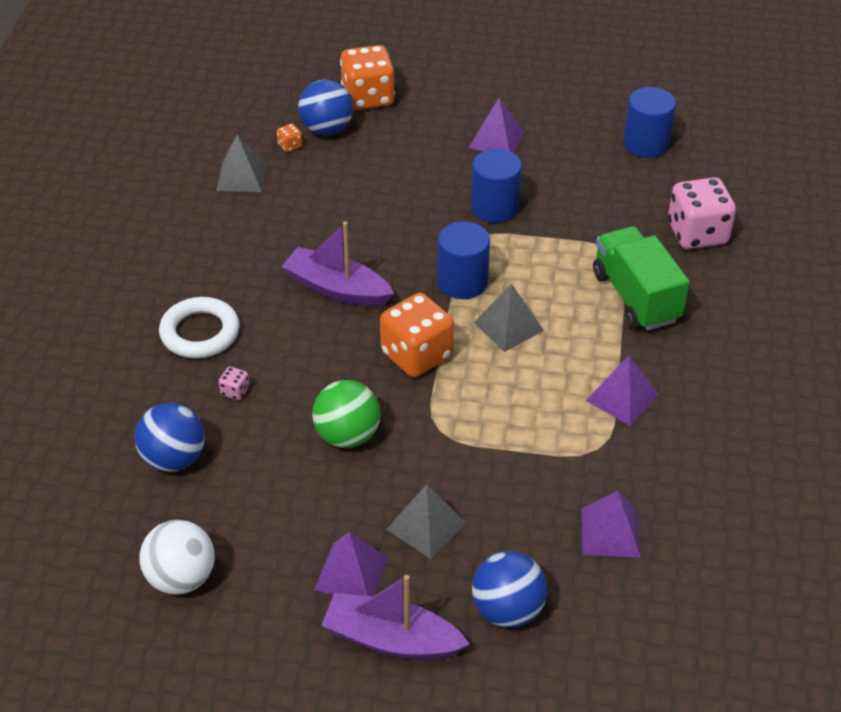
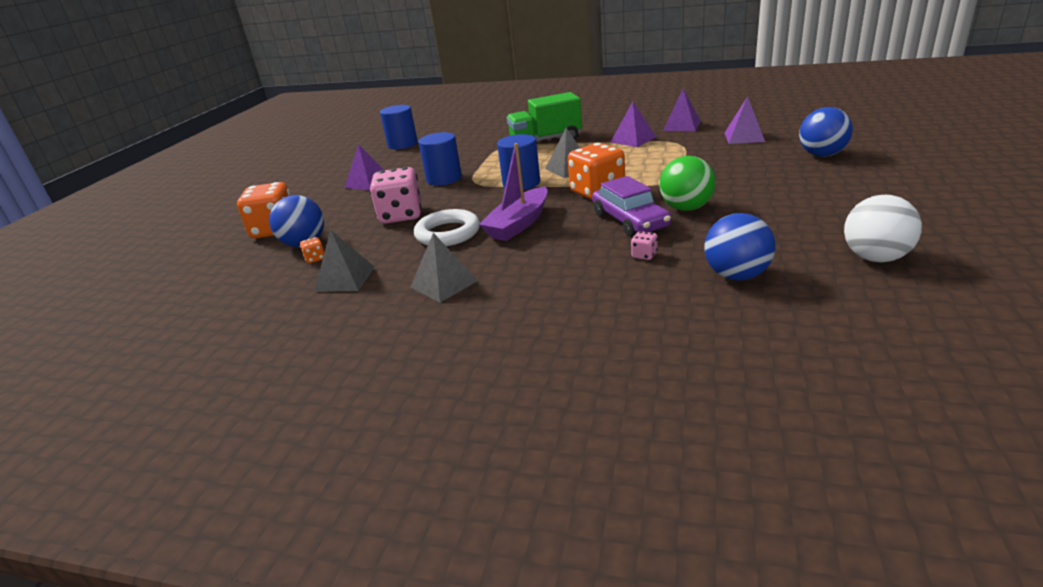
camera: 80 degrees left, 15 degrees down
(200, 333) = (567, 279): white ring -> white ring (448, 233)
(324, 383) = (630, 220): none -> purple car
(351, 573) = (823, 197): purple pyramid -> purple pyramid (682, 125)
(392, 639) = (872, 181): purple boat -> none
(426, 525) = (764, 179): grey pyramid -> grey pyramid (443, 284)
(697, 234) = (493, 130): pink dice -> pink dice (401, 215)

